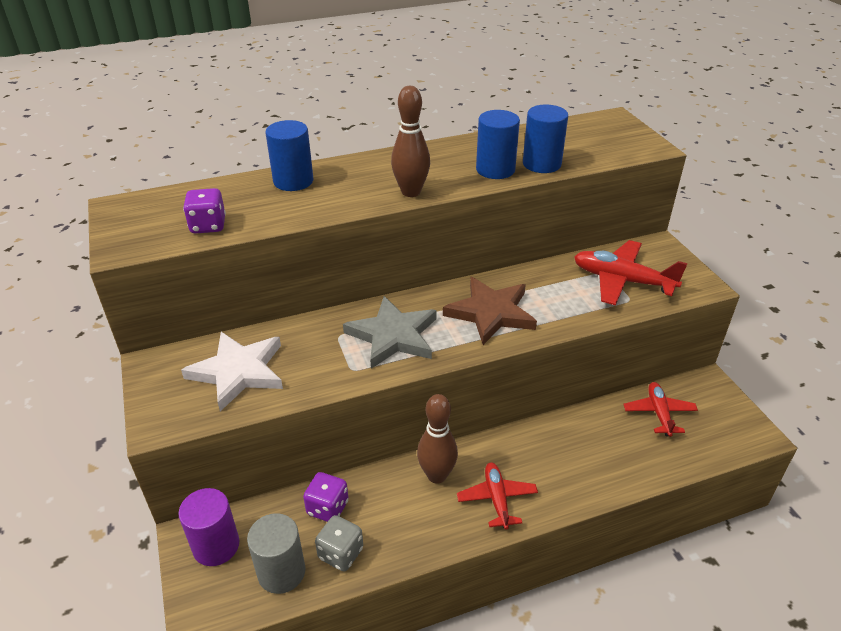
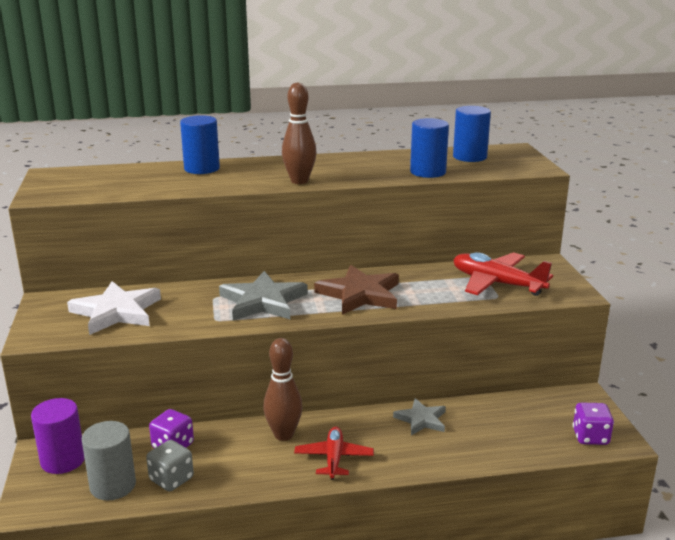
camera: 10 degrees right, 15 degrees down
(208, 226) = (116, 189): purple dice -> purple dice (590, 437)
(495, 170) = (383, 173): blue cylinder -> blue cylinder (469, 157)
(566, 435) = (421, 419): none -> grey star
(659, 413) = (522, 413): red plane -> none

